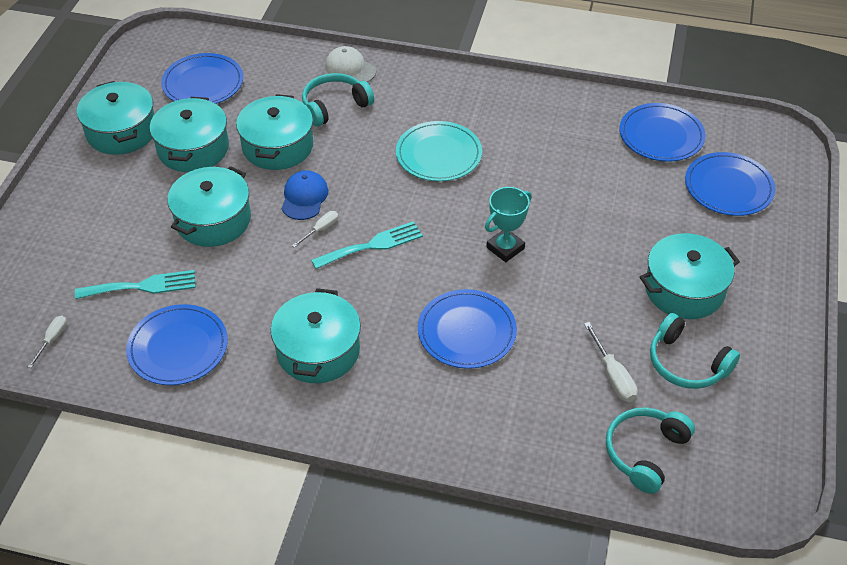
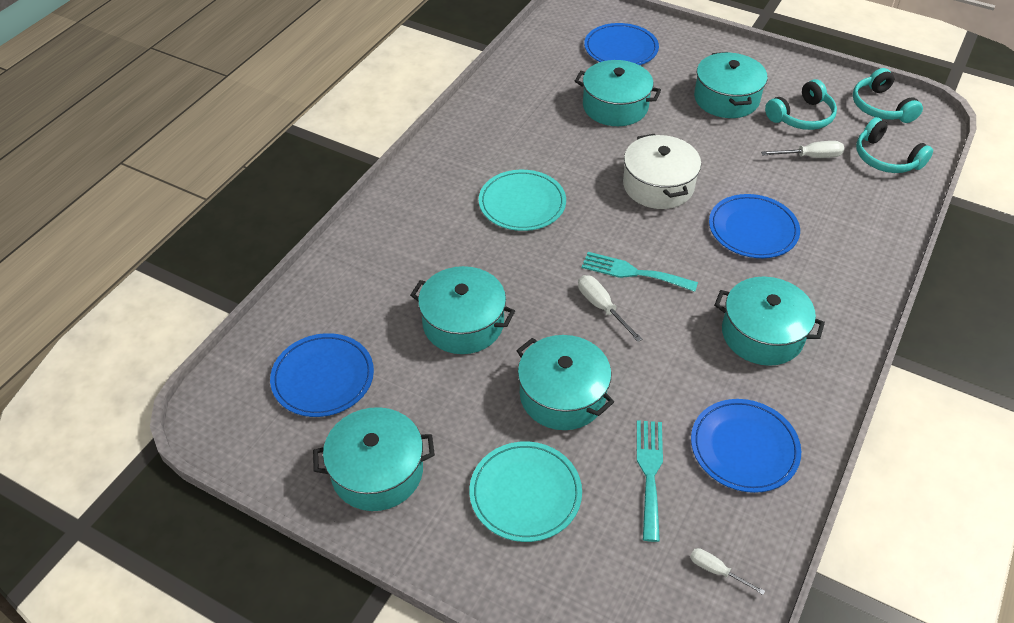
camera: 75 degrees left, 0 degrees up
(112, 214) = (525, 493): none -> turquoise plate
(193, 148) = (438, 400): turquoise pot -> turquoise pot (615, 106)
(304, 197) = (551, 313): blue cap -> none
(320, 230) = (602, 307): white screwdriver -> white screwdriver, size x1.50
(334, 106) = (417, 267): turquoise headphones -> turquoise headphones (881, 107)
(350, 68) = (360, 244): white cap -> none
(372, 245) = (633, 272): turquoise fork -> turquoise fork turned 60 degrees counterclockwise
(505, 248) = (658, 185): turquoise trophy -> white pot
(661, 135) = (548, 66): blue plate -> none

